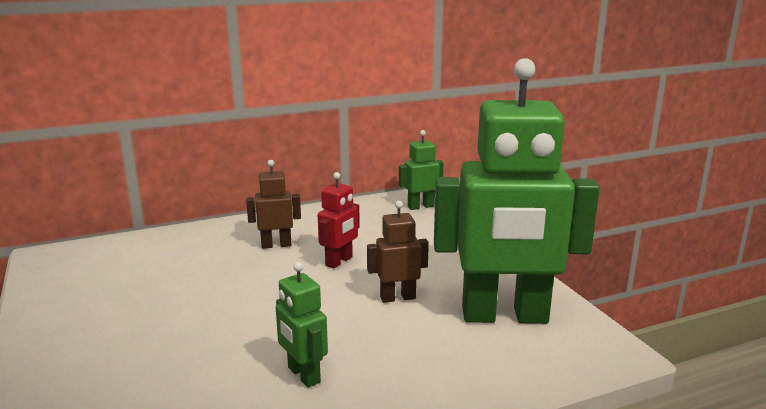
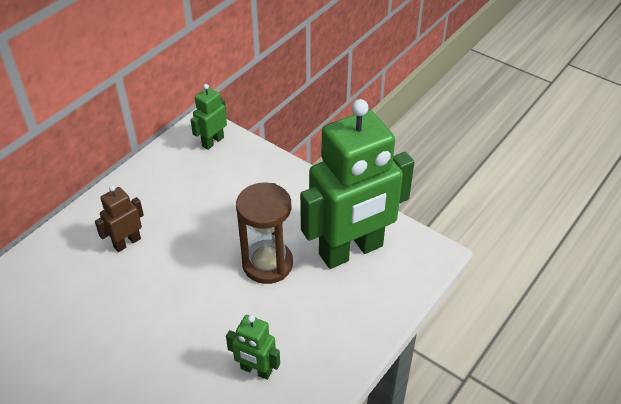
camera: 30 degrees left, 25 degrees up
(339, 261) = (195, 241): red robot -> none
(397, 298) = (267, 264): brown robot -> brown hourglass

